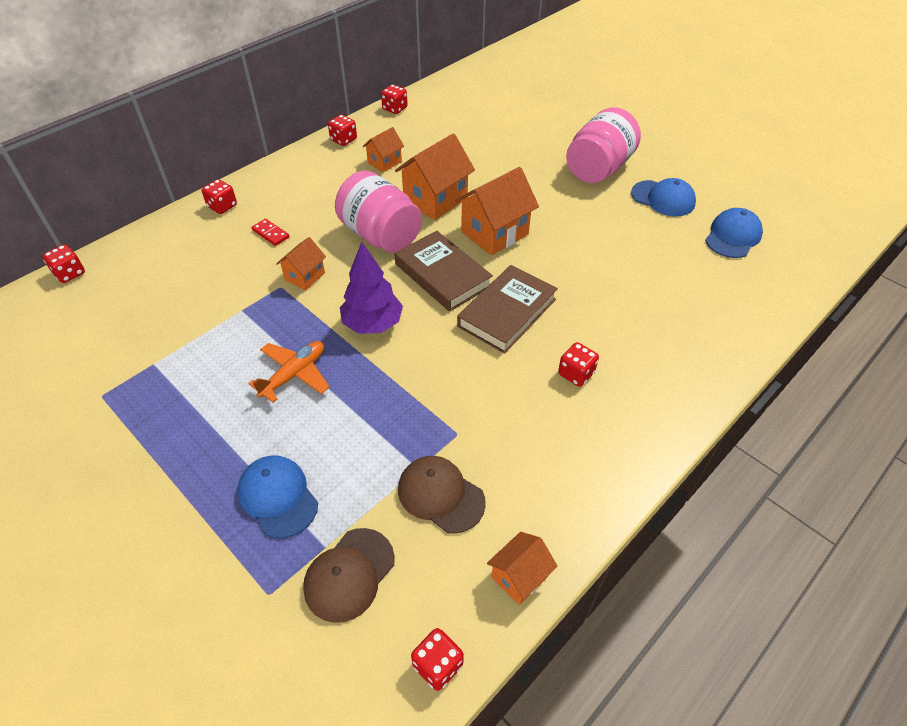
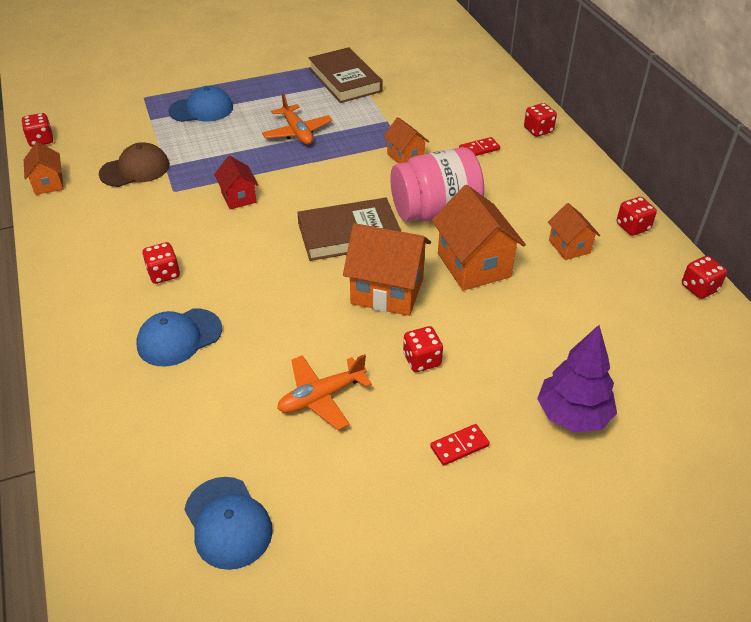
camera: 115 degrees right, 5 degrees down
(69, 273) = (485, 56): red dice -> red dice (422, 360)
(349, 574) = (124, 124): brown cap -> none
(373, 324) = (318, 179): purple tree -> purple tree (573, 415)
(436, 372) = (238, 197): none -> red house
(494, 233) = (387, 291): orange house -> orange house turned 60 degrees counterclockwise
(507, 313) = (268, 258): brown book -> brown book (345, 80)
(598, 169) = (459, 446): pink jar -> red domino
(615, 232) = (321, 397): none -> orange plane
(663, 198) = (352, 487): blue cap -> blue cap (179, 337)

